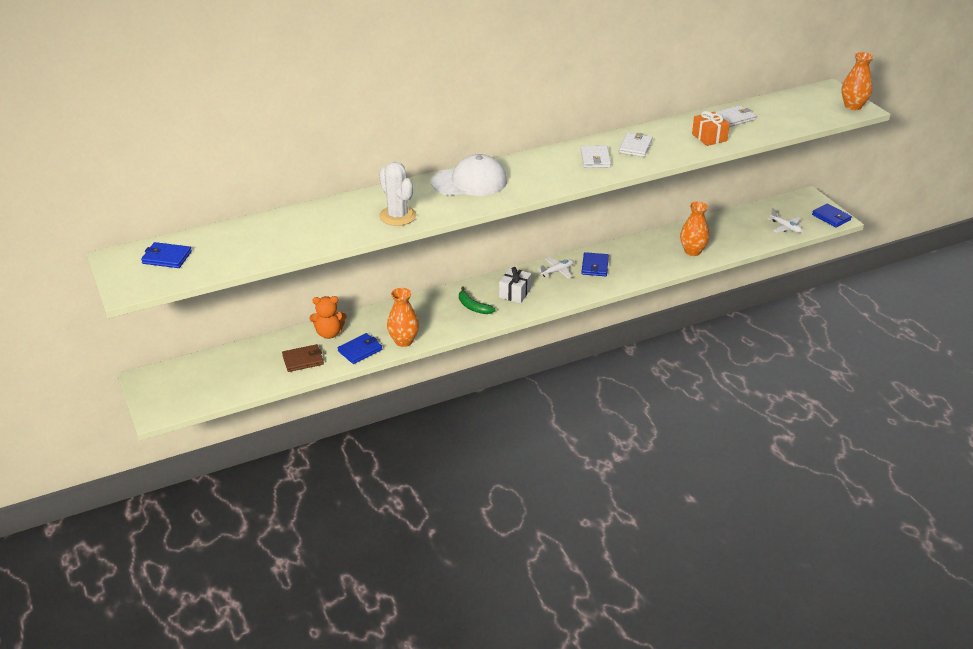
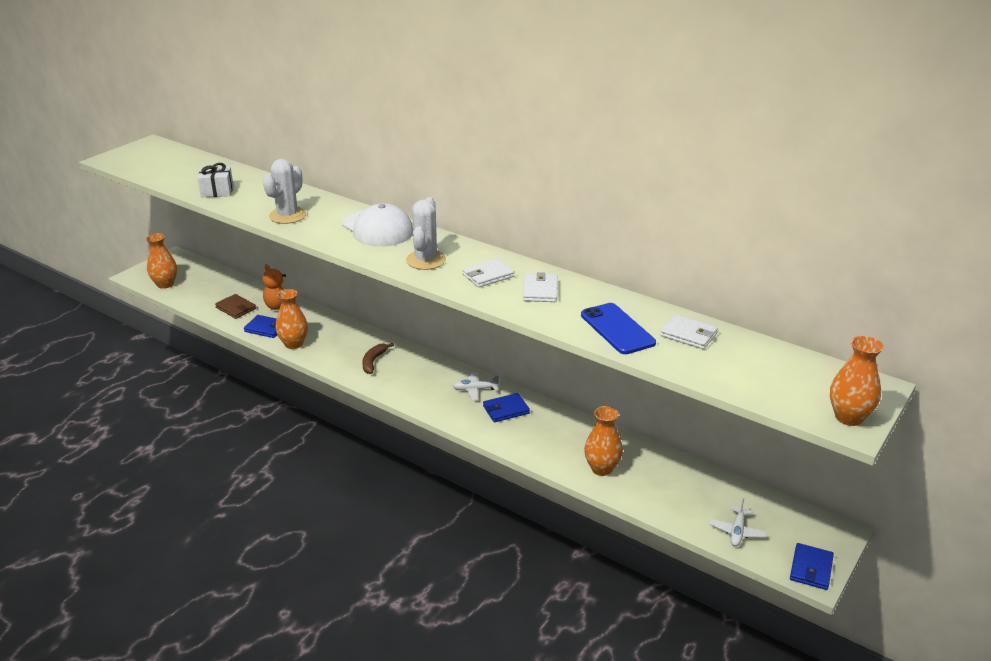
camera: 60 degrees right, 5 degrees down
(167, 257) = (161, 157): blue wallet -> none
(201, 395) = (165, 284): none -> orange vase
(473, 307) = (373, 361): green banana -> brown banana
(515, 293) = (415, 377): white gift -> white gift (217, 191)
(547, 176) = (426, 260): none -> white cactus
(557, 271) = (475, 389): white plane -> white plane turned 150 degrees clockwise
(635, 147) = (540, 290): white wallet -> white wallet turned 75 degrees counterclockwise
(709, 137) = (617, 329): orange gift -> blue phone

